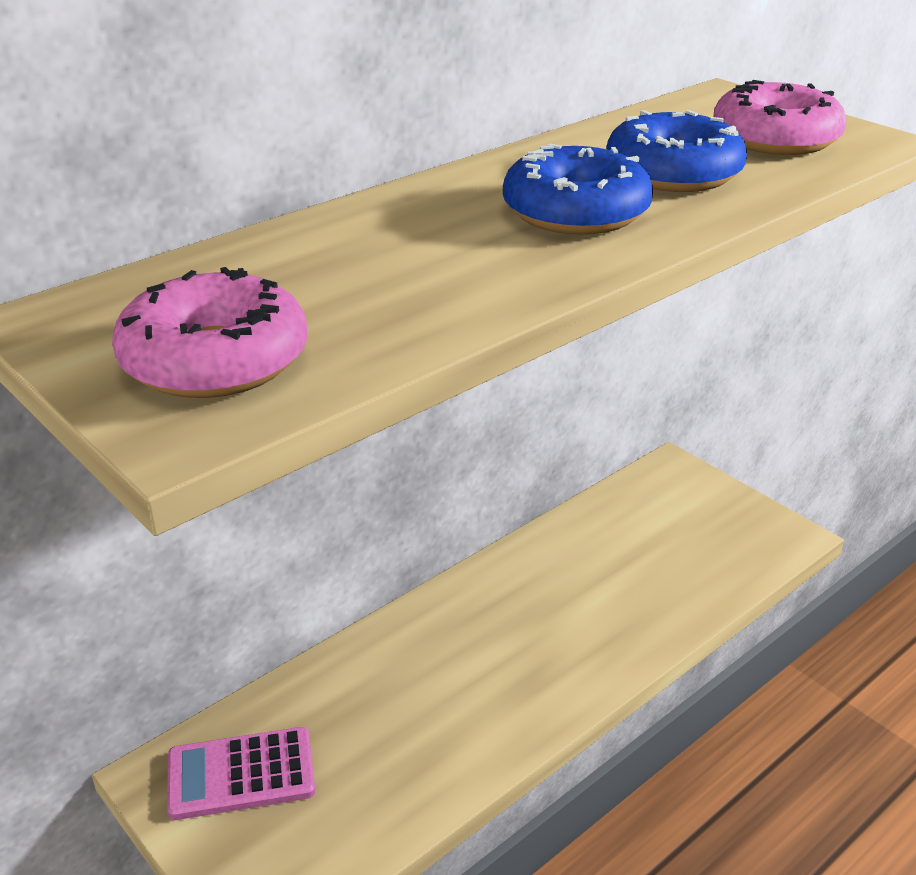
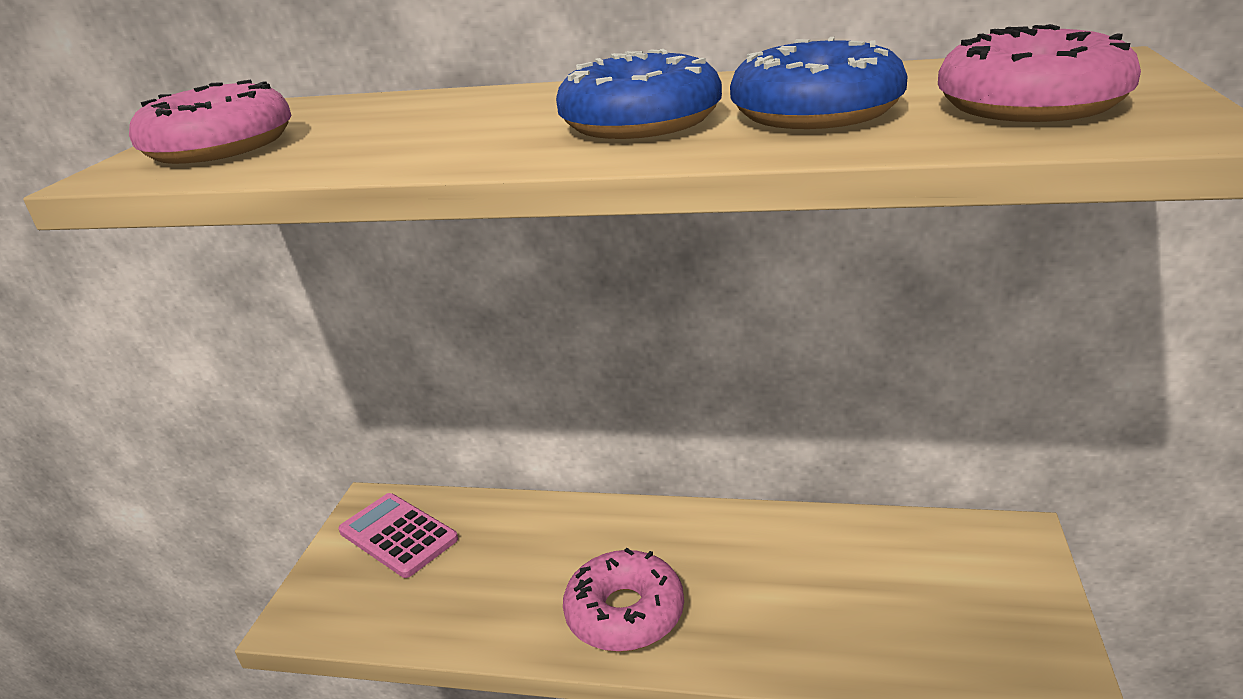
camera: 55 degrees right, 5 degrees down
(529, 679) = (625, 613): none -> pink donut

